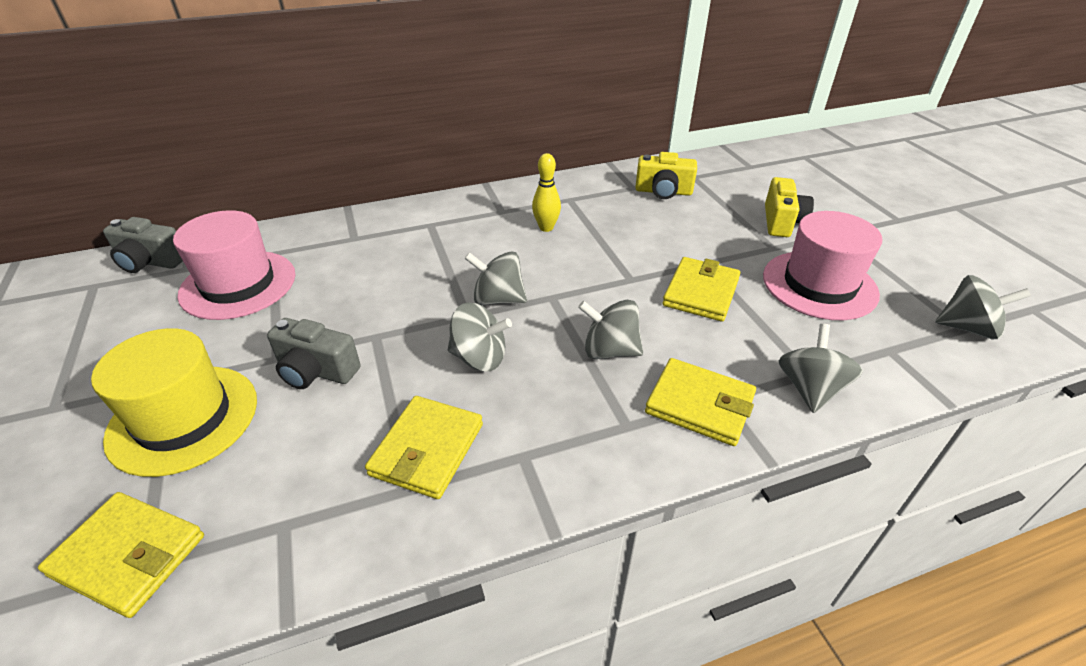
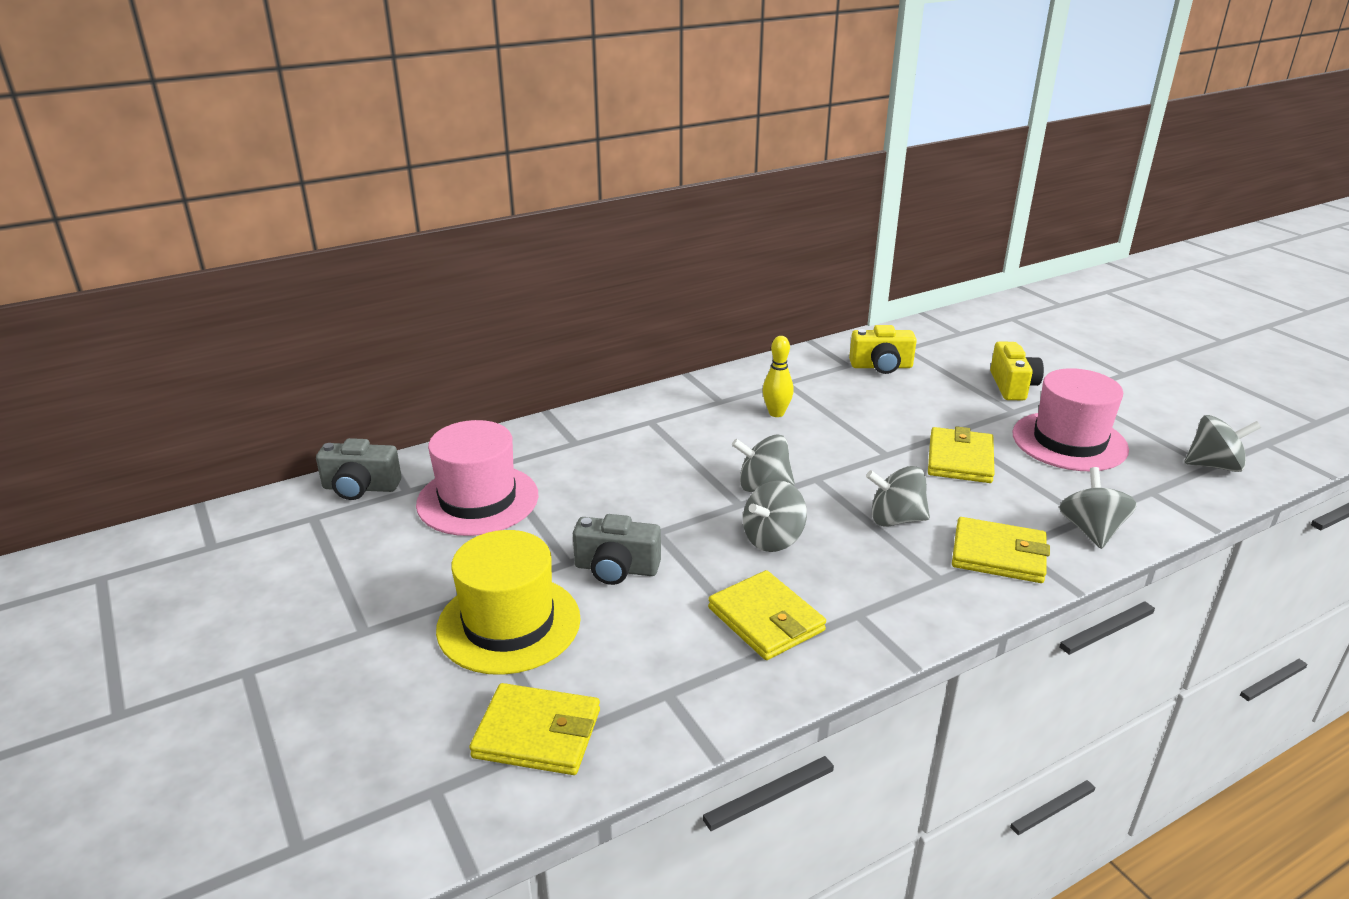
camera: 10 degrees left, 10 degrees down
(427, 449) = (766, 619): yellow wallet -> yellow wallet turned 45 degrees counterclockwise
(479, 358) = (773, 539): grey spinning top -> grey spinning top turned 135 degrees clockwise

